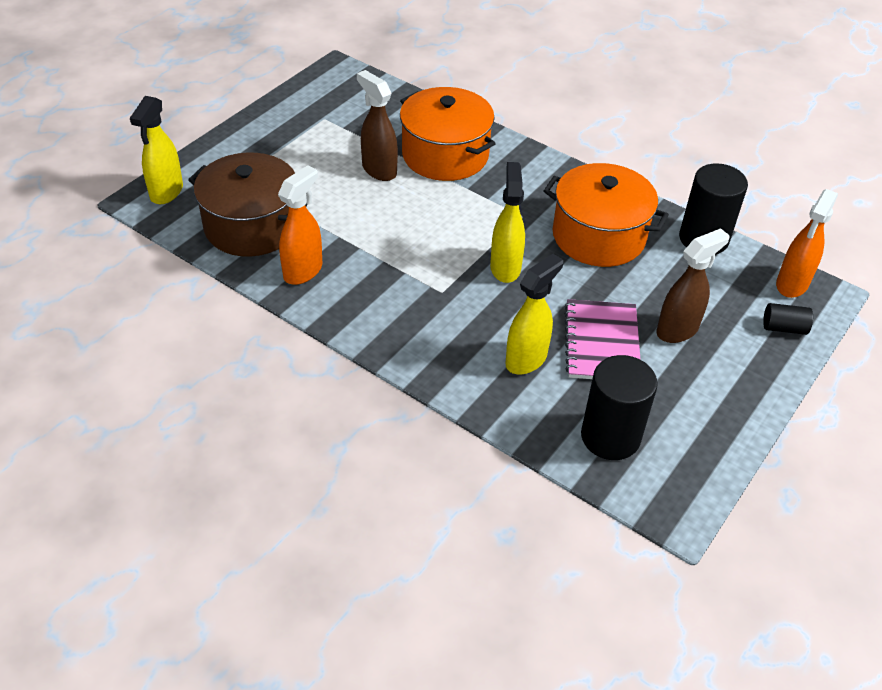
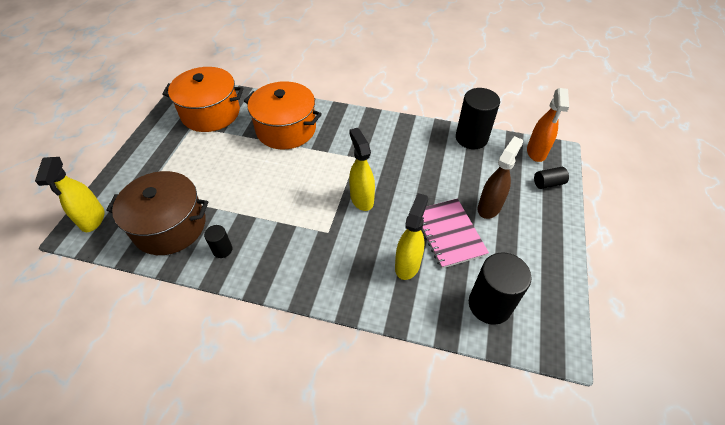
camera: 20 degrees left, 5 degrees up
(303, 271) = (222, 250): orange spray bottle -> black cylinder
(379, 170) = (246, 153): brown spray bottle -> none
(598, 236) = (409, 156): orange pot -> orange pot (210, 113)

